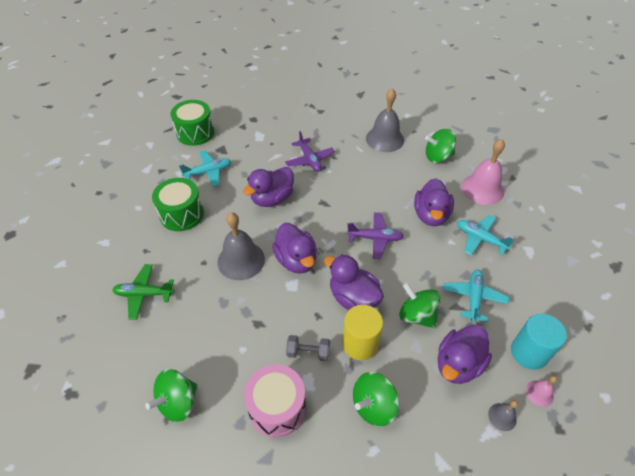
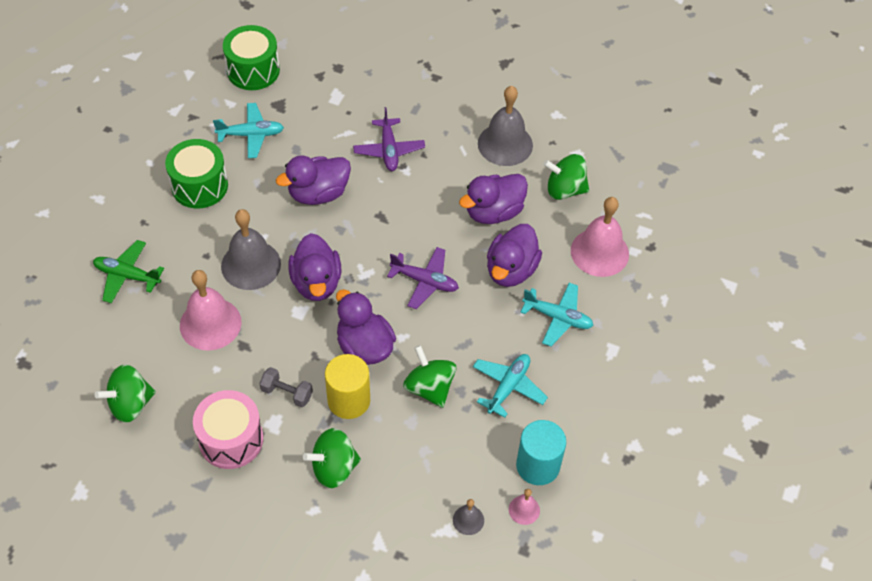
camera: 15 degrees right, 5 degrees up
(225, 313) = (210, 323): none -> pink bell
(458, 364) = (449, 454): purple duck -> purple duck (493, 212)
(480, 239) = (558, 318): turquoise plane -> turquoise plane turned 150 degrees clockwise

